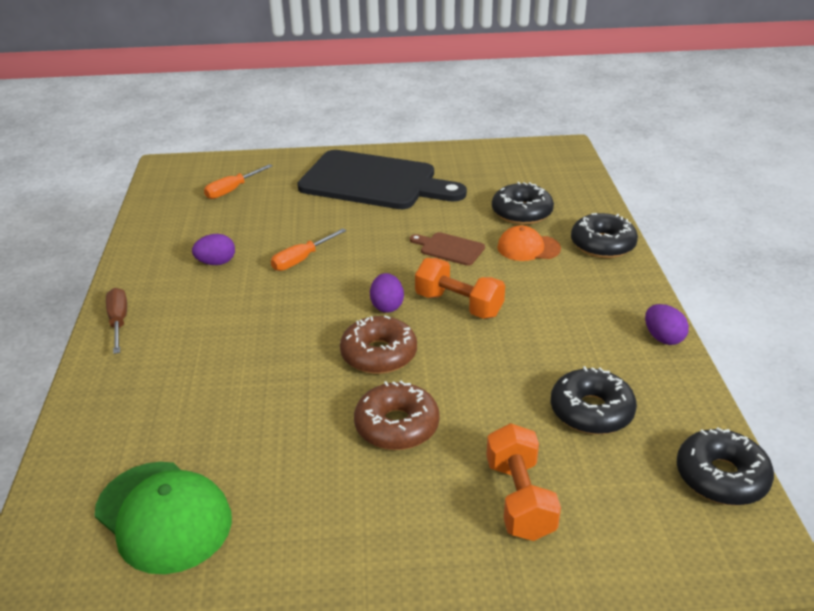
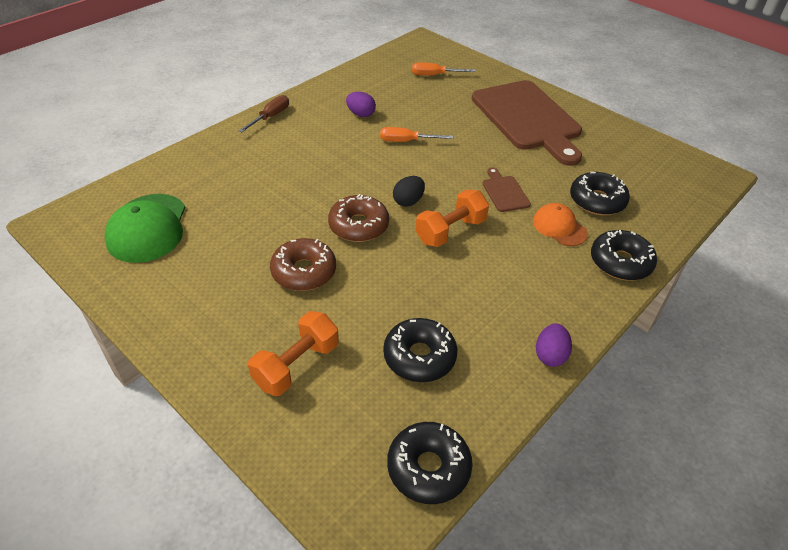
camera: 45 degrees right, 10 degrees up
(374, 182) = (528, 118): black cutting board -> brown cutting board
(387, 306) = (408, 201): purple egg -> black egg
(458, 305) = (450, 231): orange dumbbell -> orange dumbbell turned 60 degrees clockwise

